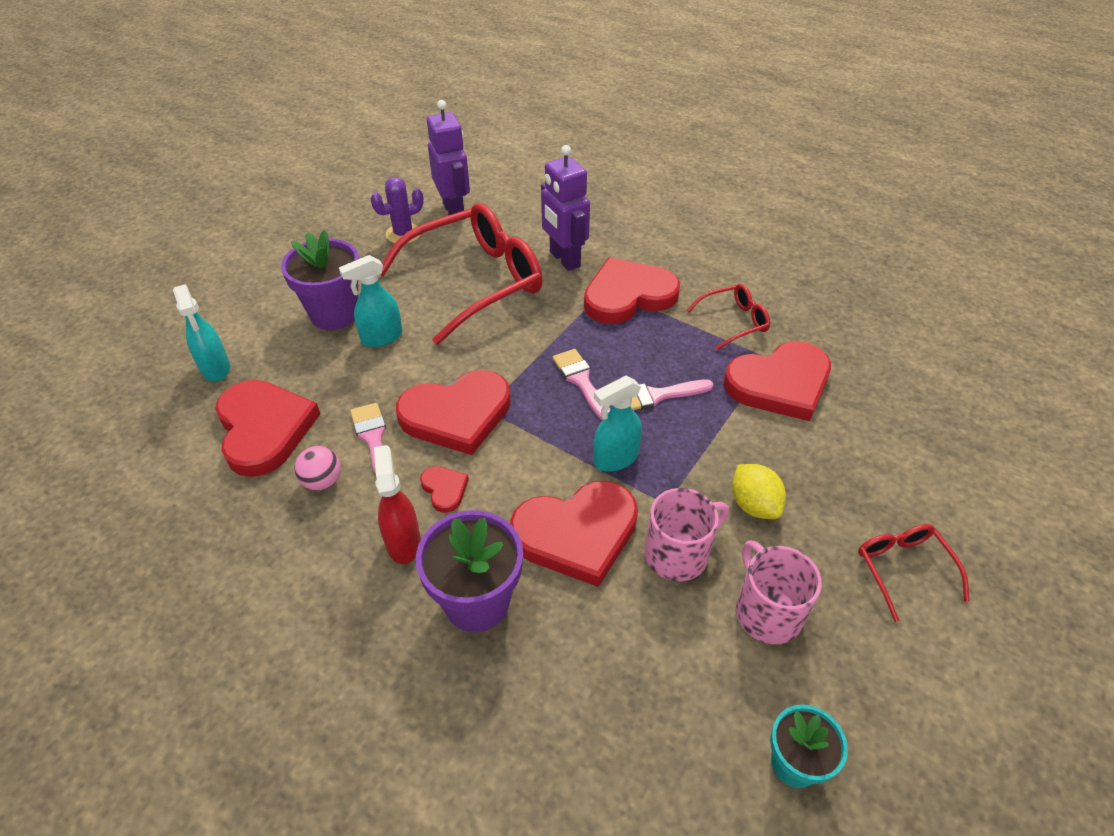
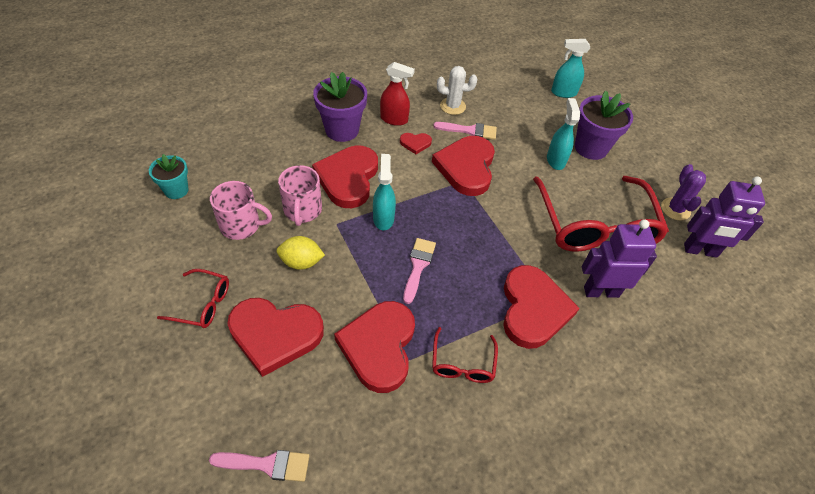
camera: 115 degrees right, 5 degrees up
(264, 429) = (503, 97): red heart -> red heart (275, 335)
(322, 481) = (452, 106): pink ball -> white cactus
(581, 381) = (457, 234): pink brush -> pink brush (266, 464)

